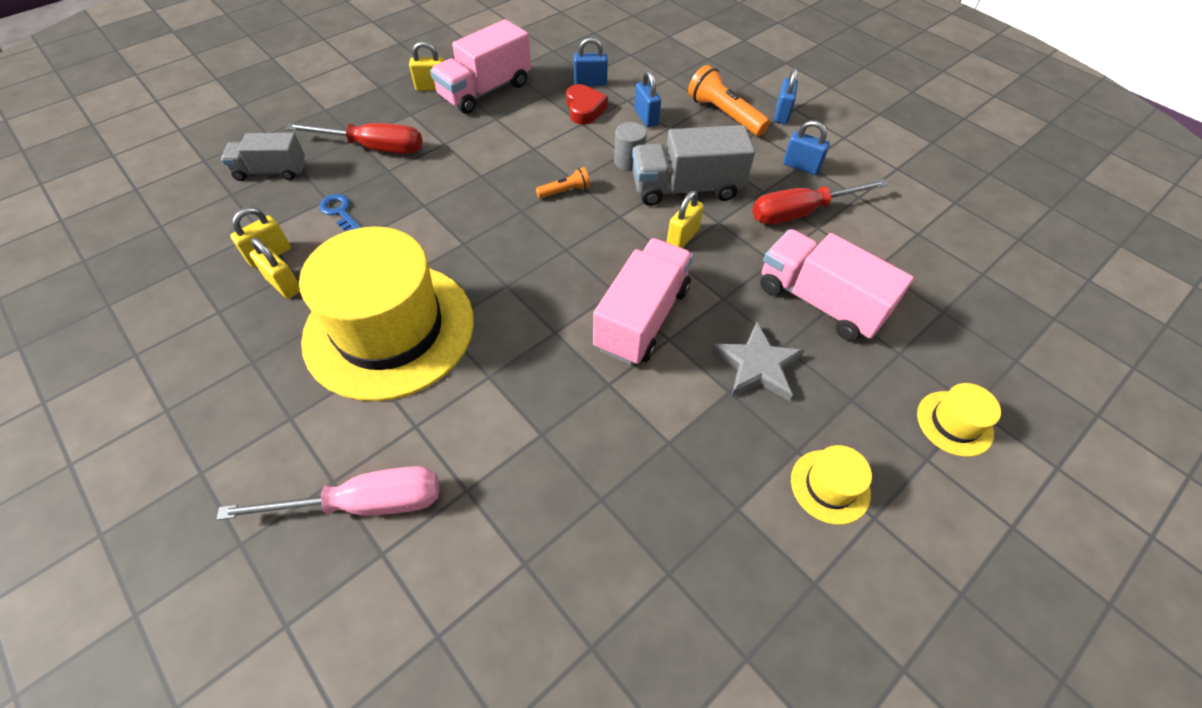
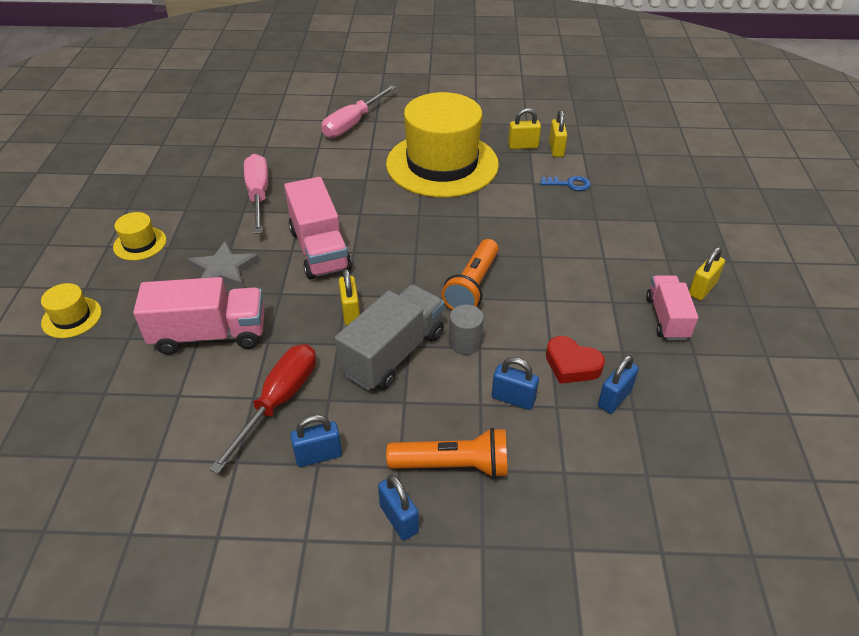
camera: 135 degrees right, 10 degrees down
(271, 171) = (648, 174): grey truck -> none
(374, 148) = (633, 223): red screwdriver -> none
(485, 91) = (666, 318): pink truck -> pink truck, size x0.64
(565, 191) = (472, 286): orange flashlight -> orange flashlight, size x1.86
(629, 455) = (258, 195): none -> pink screwdriver

